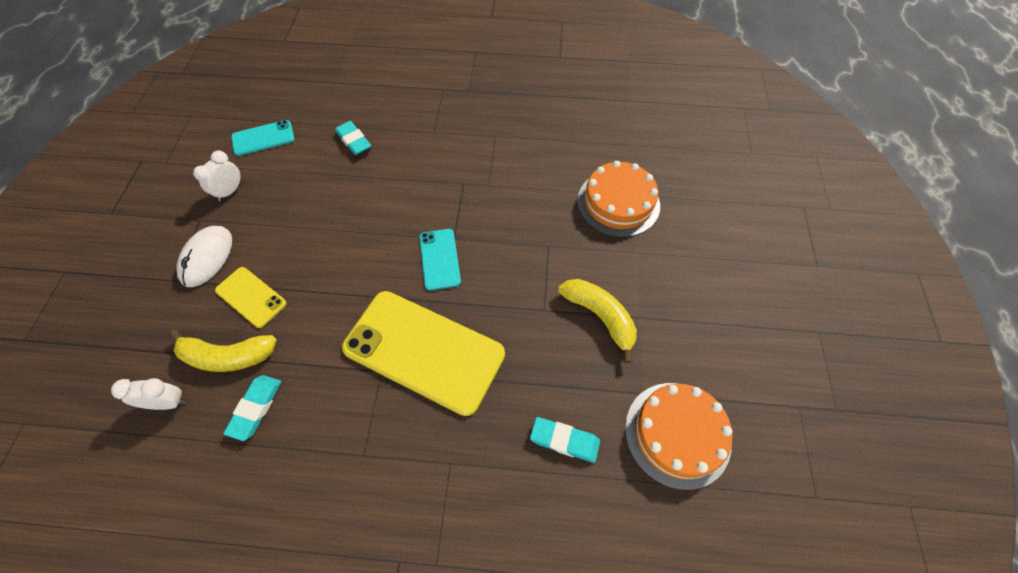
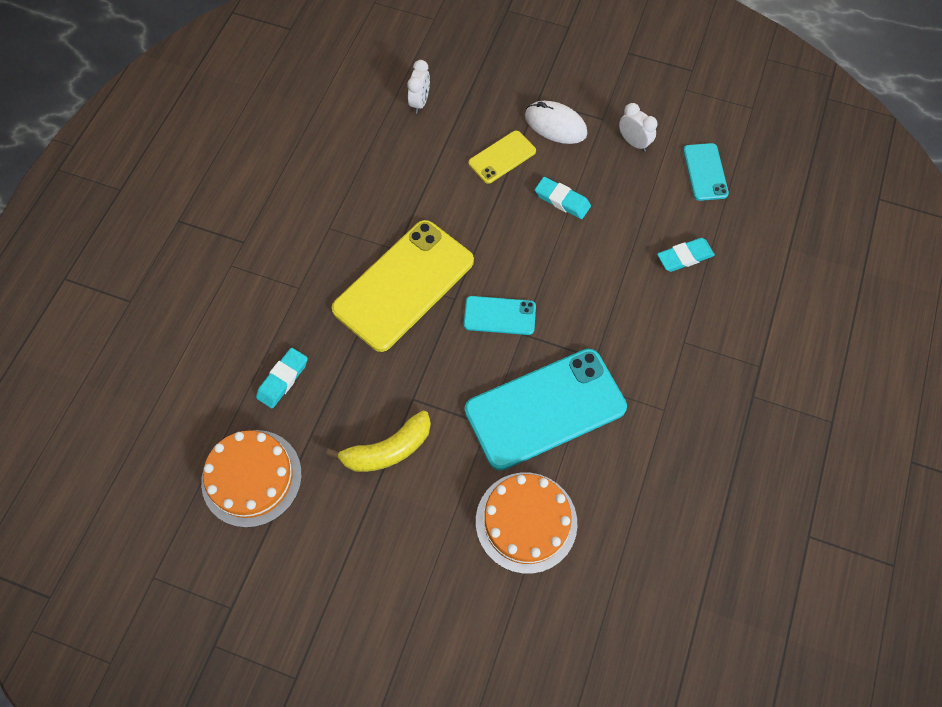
camera: 105 degrees right, 5 degrees up
(228, 356) = (447, 140): yellow banana -> none
(256, 408) = (394, 158): turquoise eraser -> turquoise eraser (562, 200)
(520, 208) = (545, 409): none -> turquoise phone

